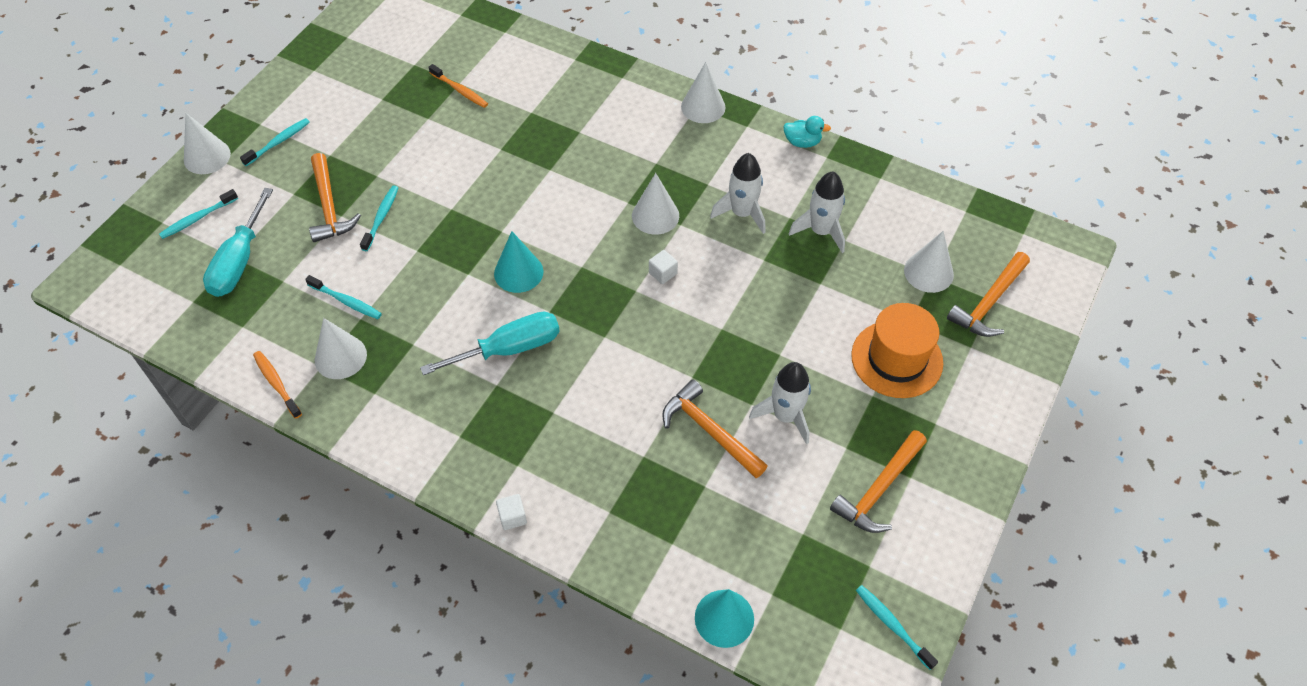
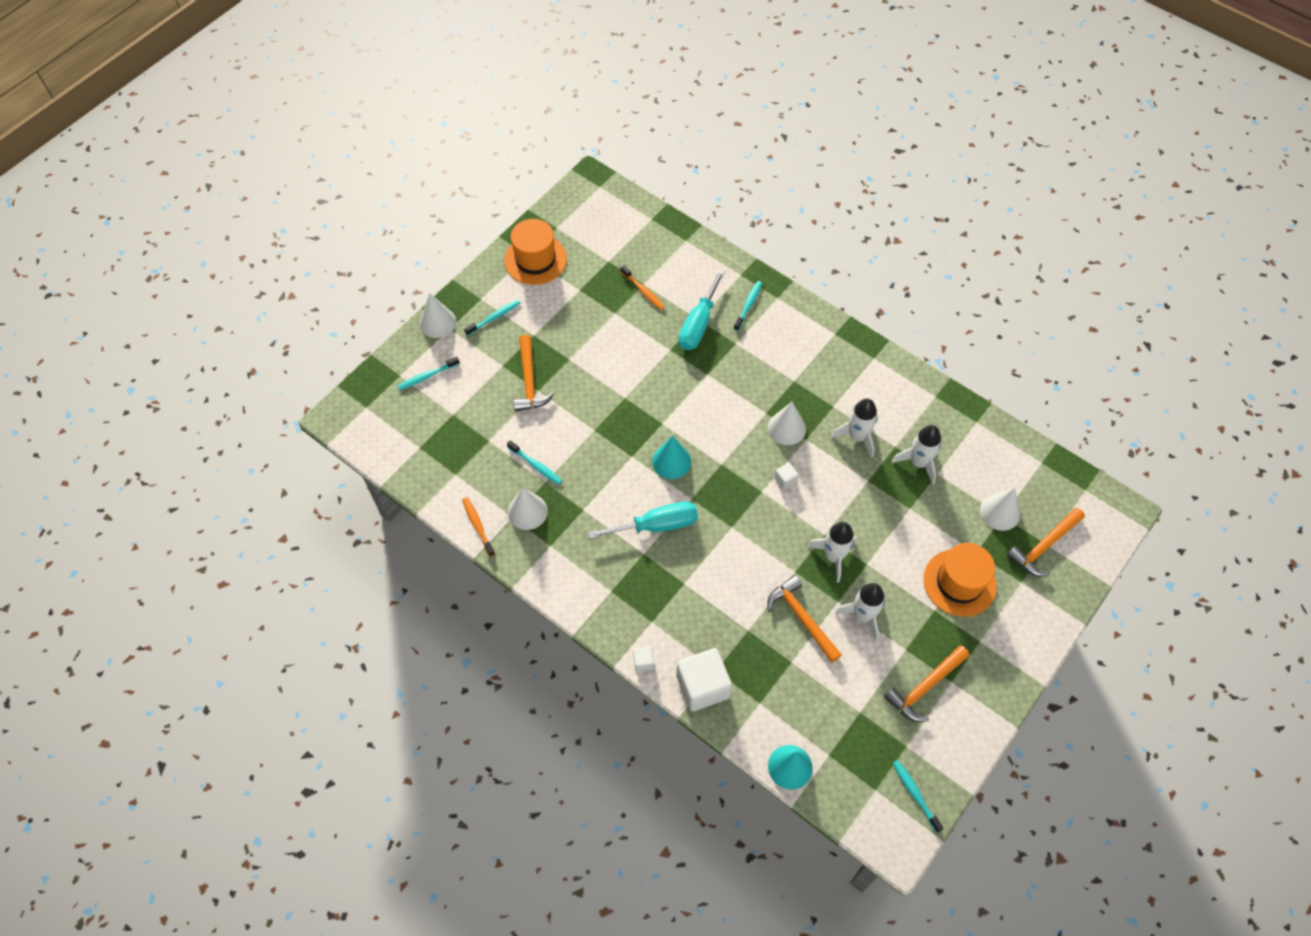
camera: 10 degrees right, 5 degrees up
(239, 262) = (457, 419): turquoise screwdriver -> turquoise screwdriver (698, 324)
(324, 74) = (535, 259): none -> orange hat
(381, 217) = (569, 397): turquoise toothbrush -> turquoise toothbrush (748, 305)
(594, 535) = (702, 686): none -> white cube
(703, 107) = (840, 335): white cone -> none
(737, 352) = (833, 556): none -> white rocket
(802, 142) = (917, 379): turquoise duck -> none

